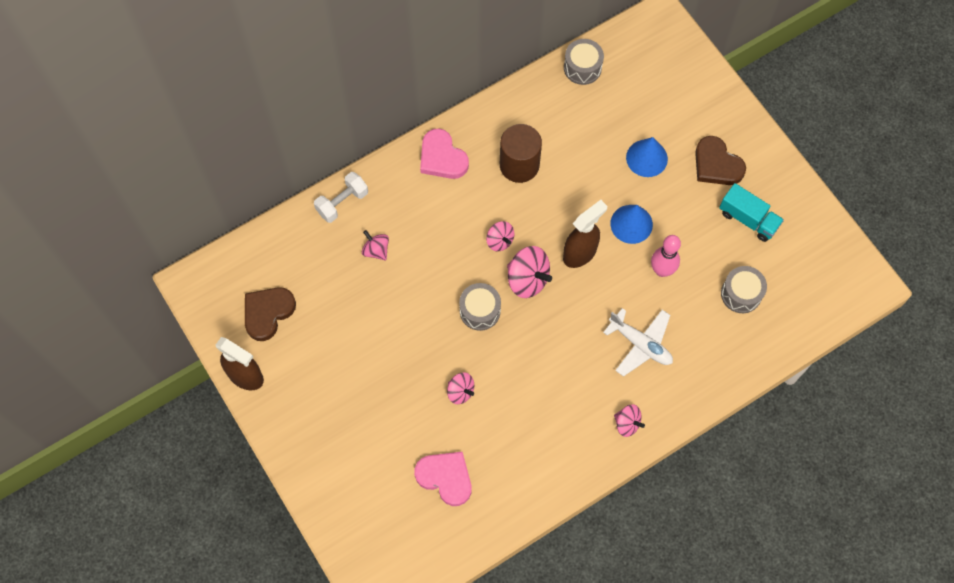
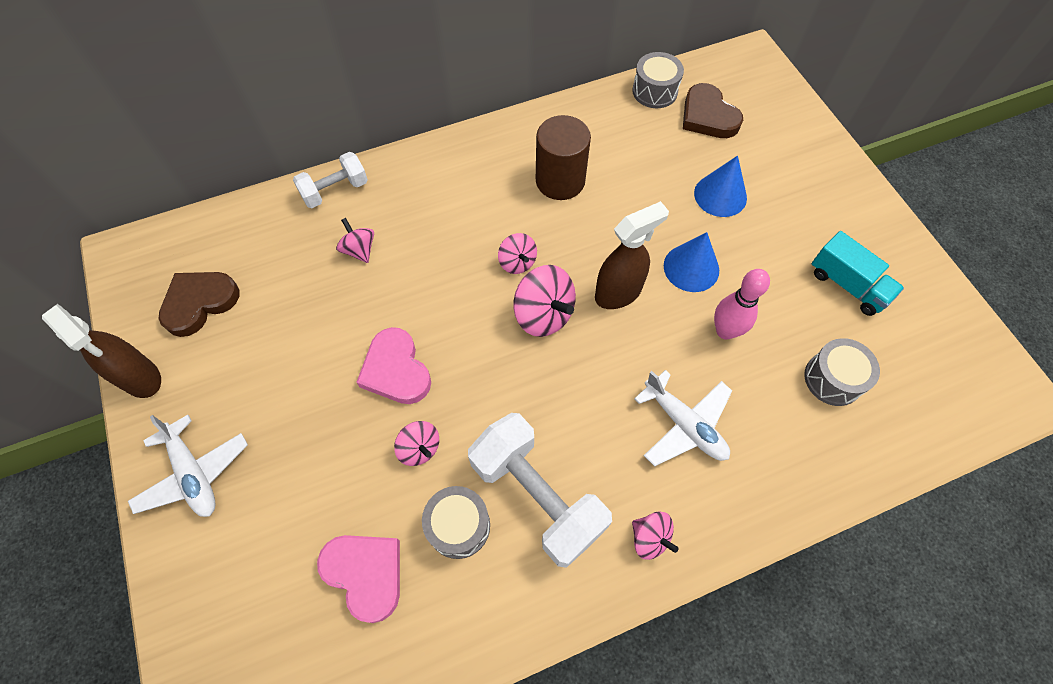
camera: 10 degrees right, 5 degrees down
(309, 435) = (194, 473): none -> white plane
(442, 158) = (468, 160): pink heart -> pink heart (396, 370)
(480, 311) = (472, 344): grey drum -> grey drum (458, 526)
(548, 409) = (537, 496): none -> white dumbbell
(716, 164) = (809, 215): brown heart -> brown heart (708, 116)

